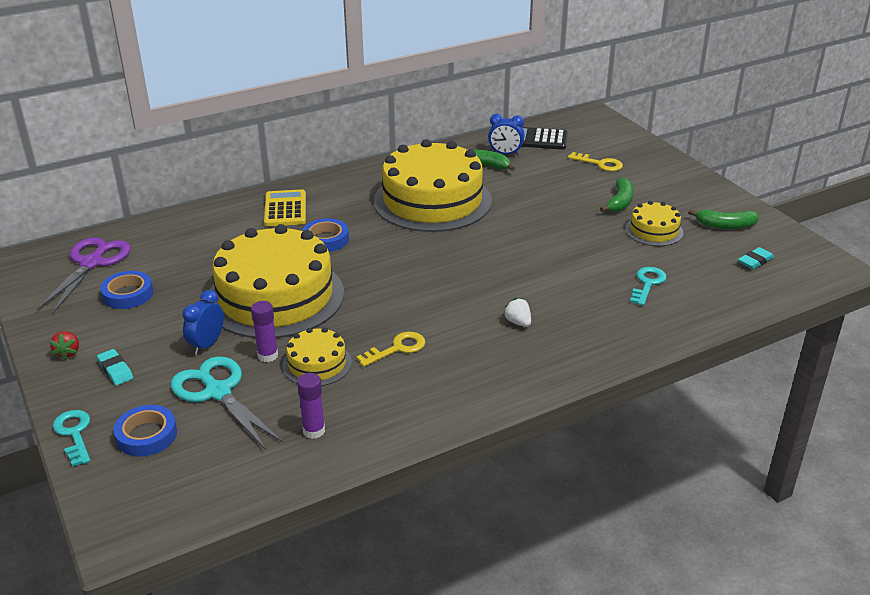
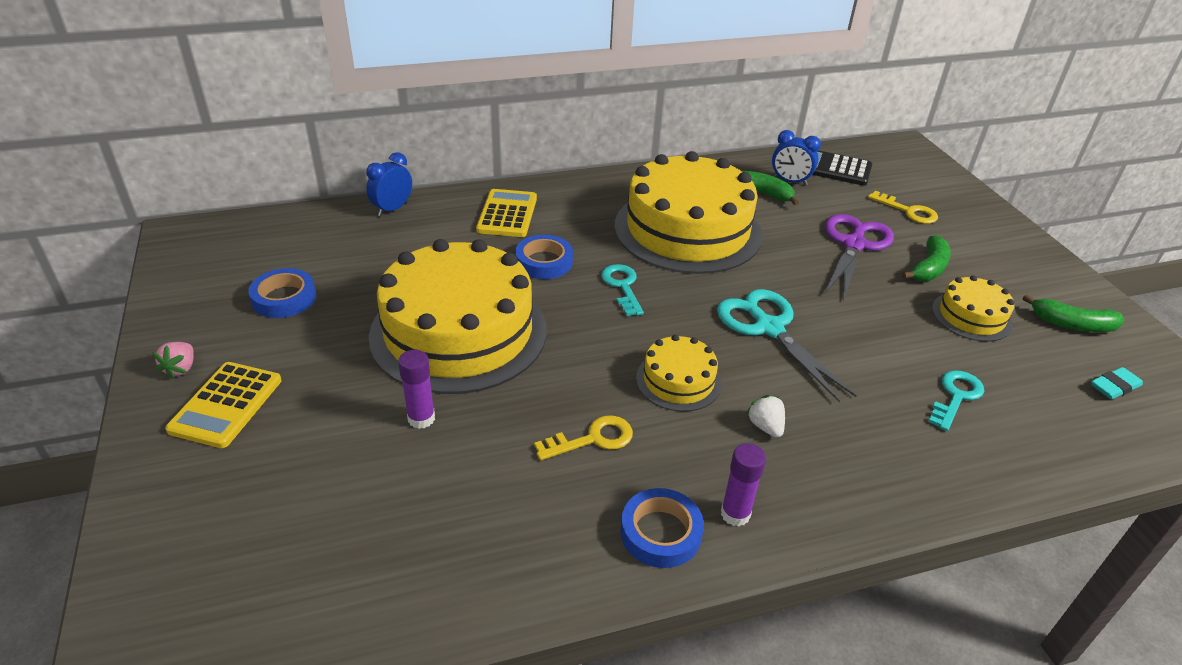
camera: 10 degrees right, 5 degrees up
(68, 353) = (181, 368): red strawberry -> pink strawberry
(74, 434) = (135, 495): turquoise key -> turquoise key (622, 286)
(92, 263) = (260, 250): purple scissors -> purple scissors (854, 245)
(115, 370) = (226, 405): turquoise eraser -> yellow calculator
(146, 435) = (223, 516): blue tape -> blue tape (660, 532)
(207, 345) = (351, 388): blue clock -> blue clock (392, 209)
(218, 392) = (339, 464): turquoise scissors -> turquoise scissors (768, 328)
(314, 431) = (444, 555): purple glue stick -> purple glue stick (735, 514)
(317, 364) = (480, 444): yellow cake -> yellow cake (678, 380)

